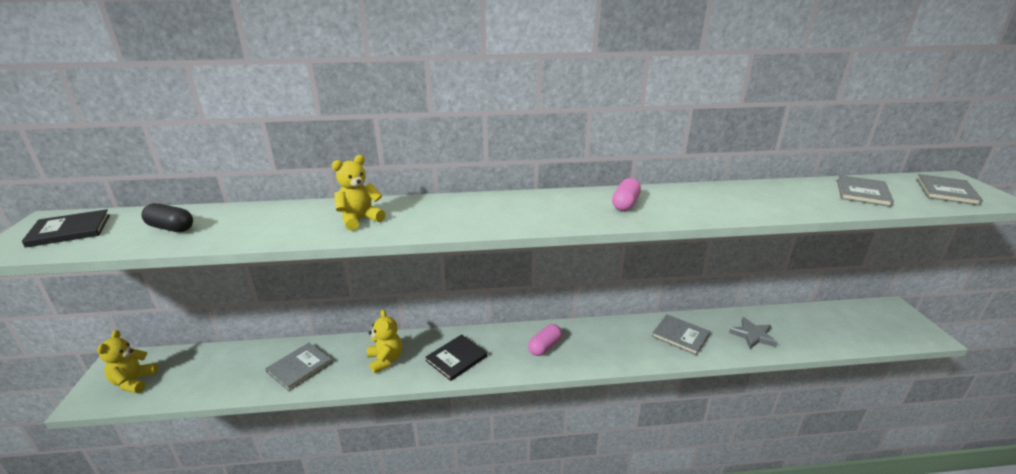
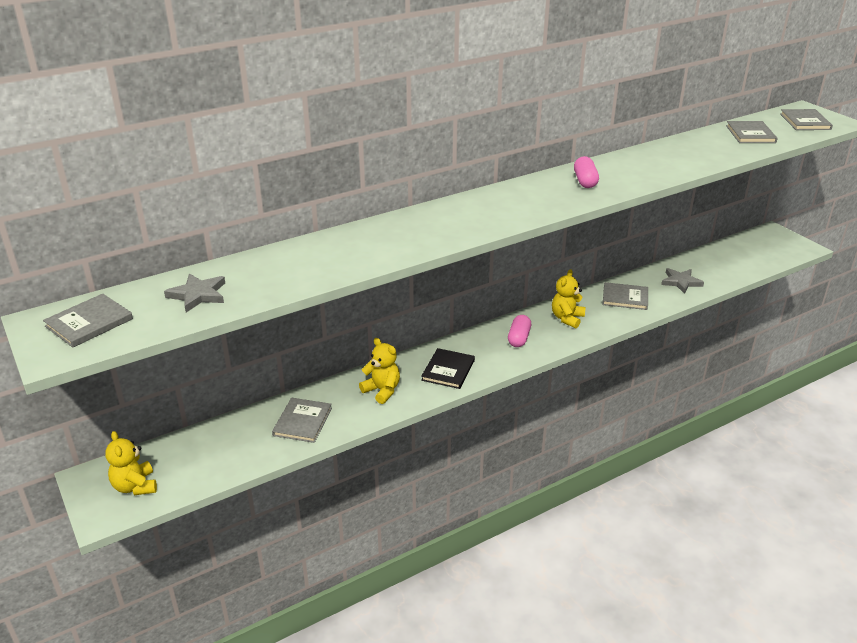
camera: 25 degrees left, 5 degrees up
(69, 230) = (89, 323): black book -> grey book
(171, 228) = (198, 295): black capsule -> grey star
(359, 220) = (374, 245): yellow teddy bear -> yellow teddy bear (567, 318)

